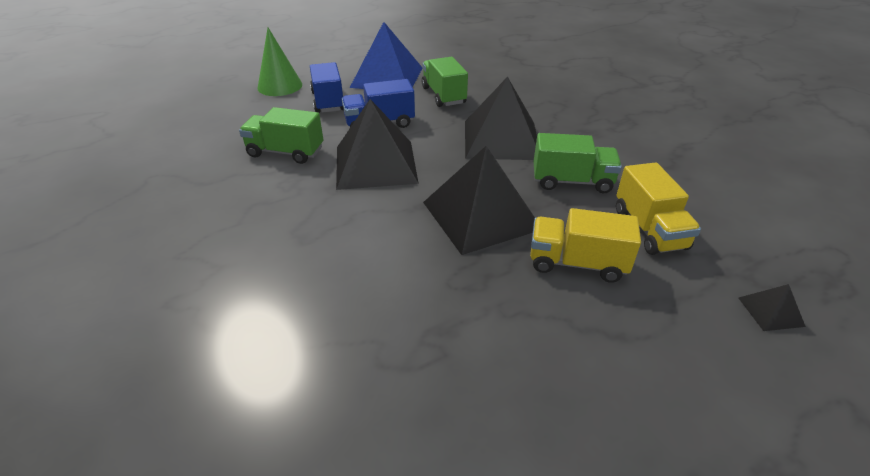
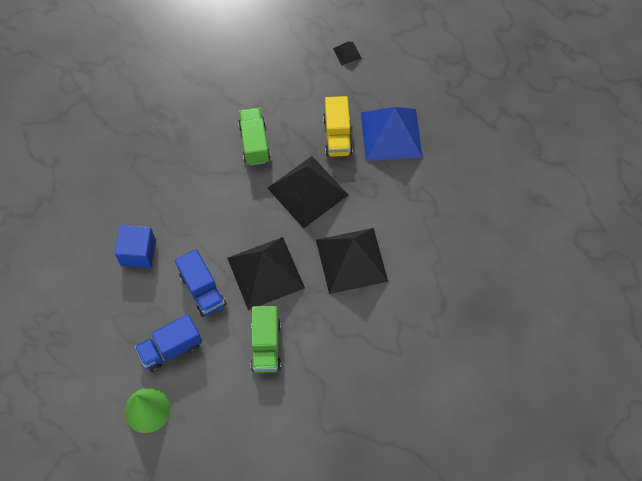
camera: 105 degrees left, 25 degrees up
(387, 77) = (107, 314): blue pyramid -> blue pyramid (391, 134)
(443, 95) = (138, 252): green truck -> blue cube
(501, 139) = (207, 194): black pyramid -> black pyramid (351, 260)
(649, 229) = (295, 101): yellow truck -> none

